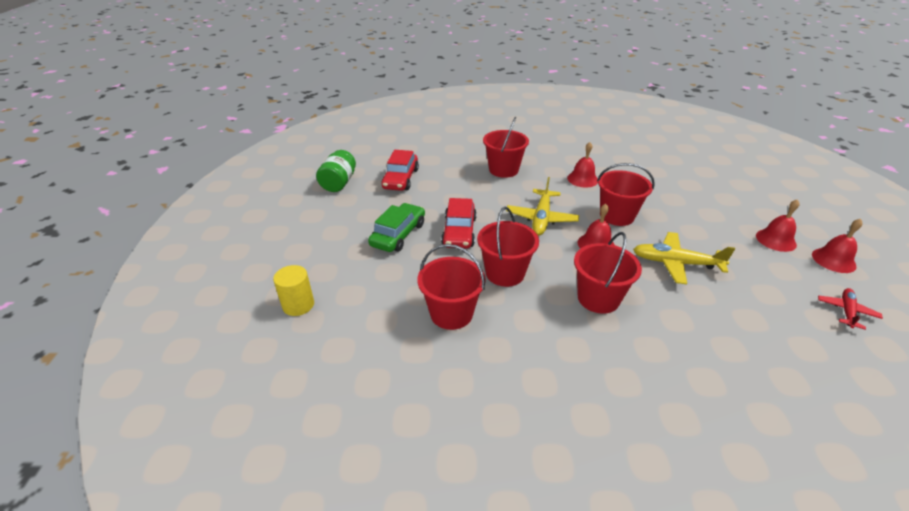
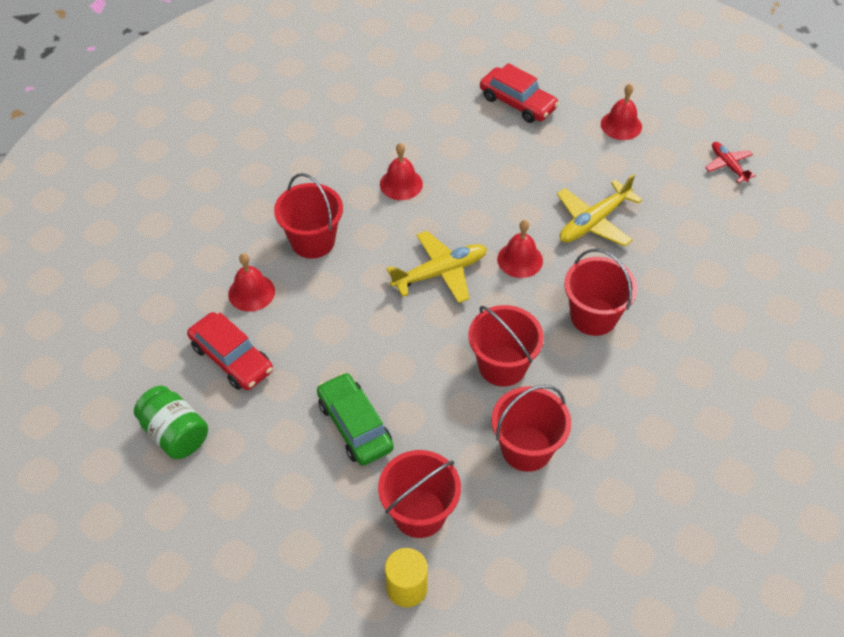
camera: 55 degrees left, 15 degrees up
(459, 232) = (400, 363): red car -> red car (517, 103)
(541, 218) = (440, 273): yellow plane -> yellow plane turned 75 degrees counterclockwise
(616, 216) = (490, 207): red bucket -> red bucket (419, 513)
(833, 260) = (673, 114): red bell -> red bell (251, 292)

